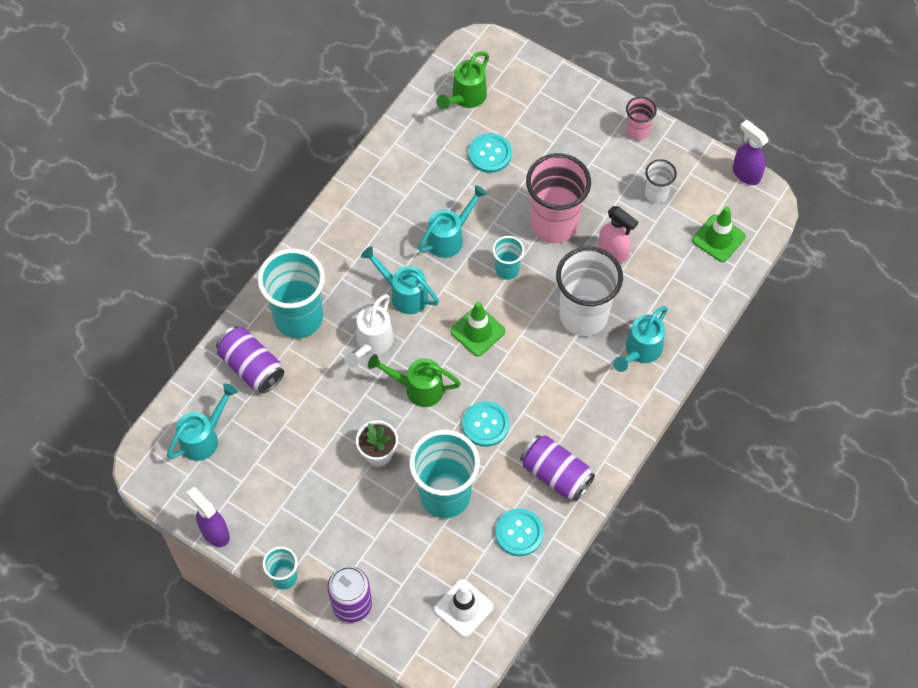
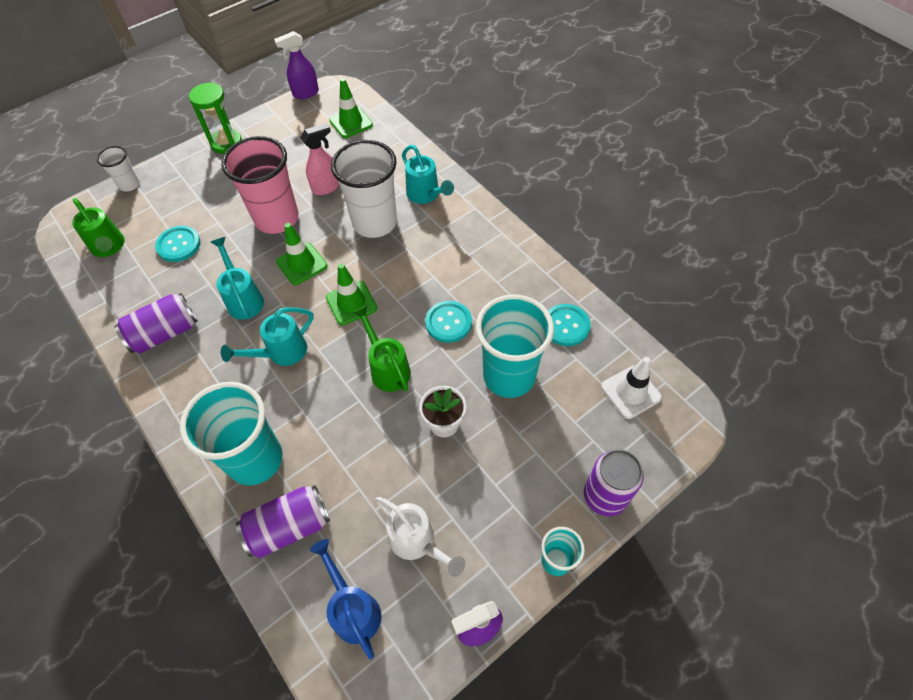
camera: 70 degrees left, 5 degrees down
(204, 438) = (353, 609): turquoise watering can -> blue watering can
(372, 343) = (320, 396): white watering can -> white watering can (417, 542)
(418, 388) = (387, 368): green watering can -> green watering can turned 120 degrees clockwise
(507, 270) = (301, 264): turquoise cup -> green traffic cone
(556, 474) = (517, 283): purple can -> purple can (164, 333)
(637, 131) = (226, 143): pink cup -> green hourglass
(656, 194) = (290, 147): white cup -> white cup (129, 184)

